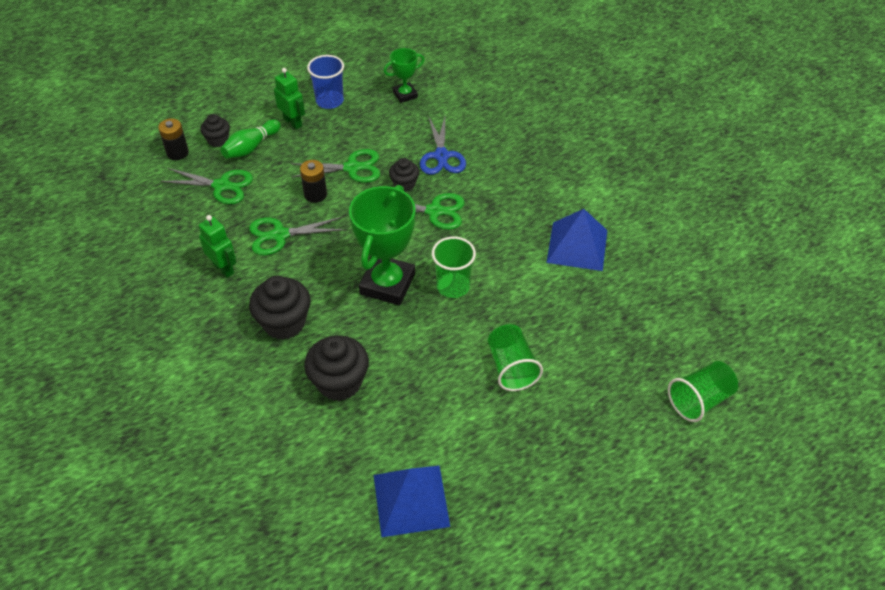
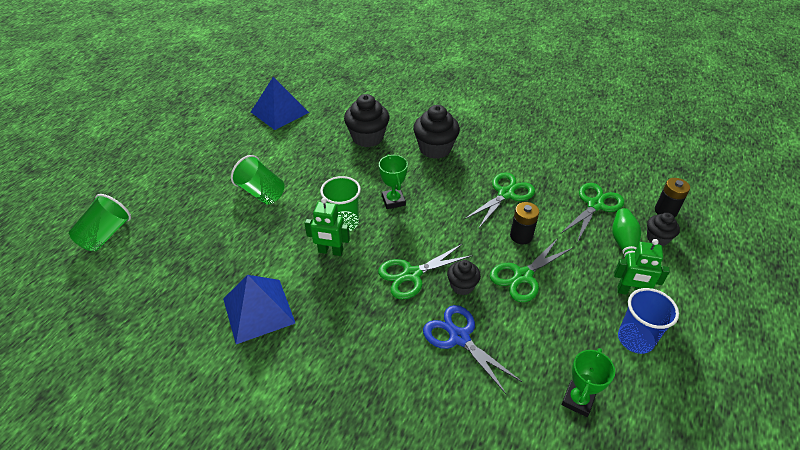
camera: 145 degrees right, 5 degrees down
(222, 186) = (595, 205): green scissors -> green scissors turned 150 degrees clockwise
(224, 268) = (512, 157): green robot -> green robot (330, 251)
(387, 284) = (393, 201): green trophy -> green trophy, size x0.52

